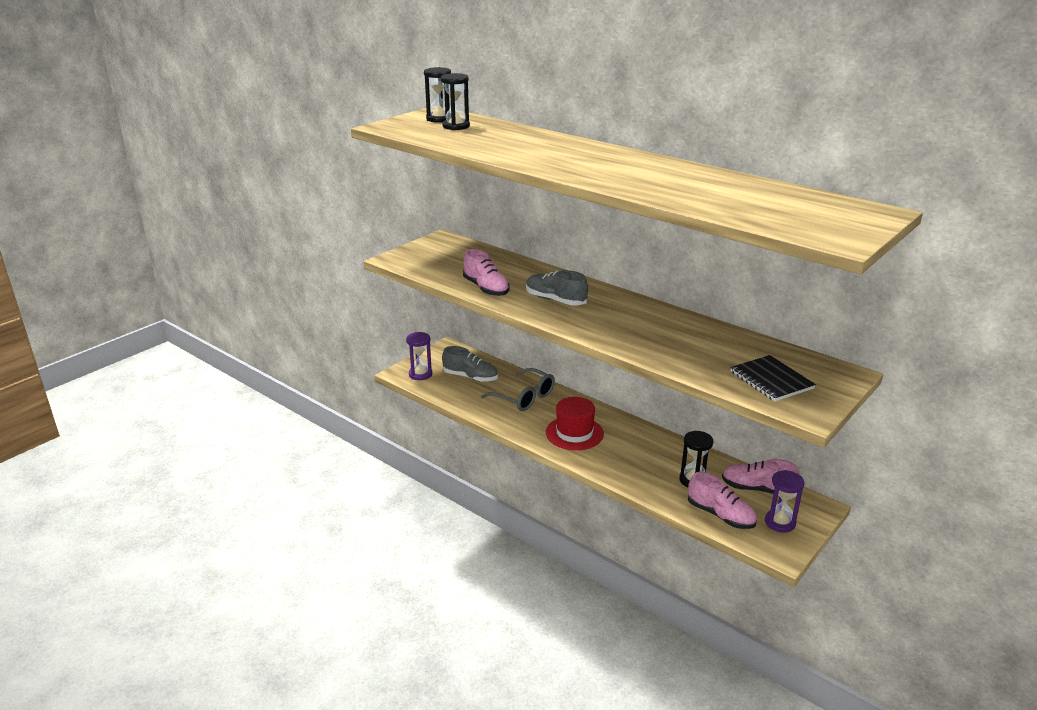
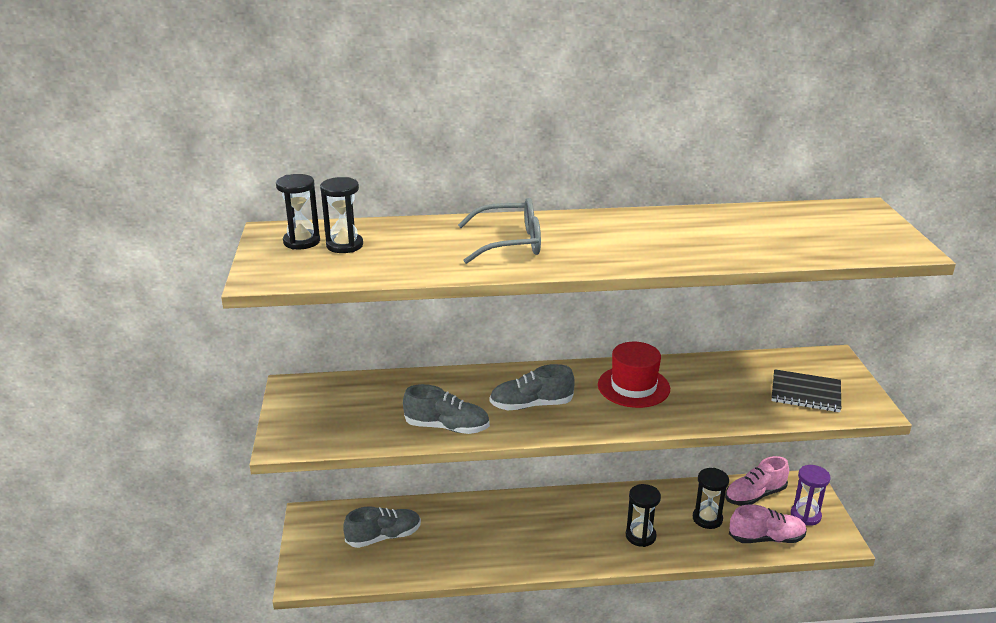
camera: 45 degrees left, 0 degrees up
(420, 374) = (326, 567): purple hourglass -> none
(486, 288) = (447, 427): pink shoe -> grey shoe
(524, 397) = (468, 527): grey glasses -> grey glasses (510, 243)
(574, 433) = (563, 536): red hat -> red hat (633, 387)
(626, 462) = (640, 536): none -> black hourglass

